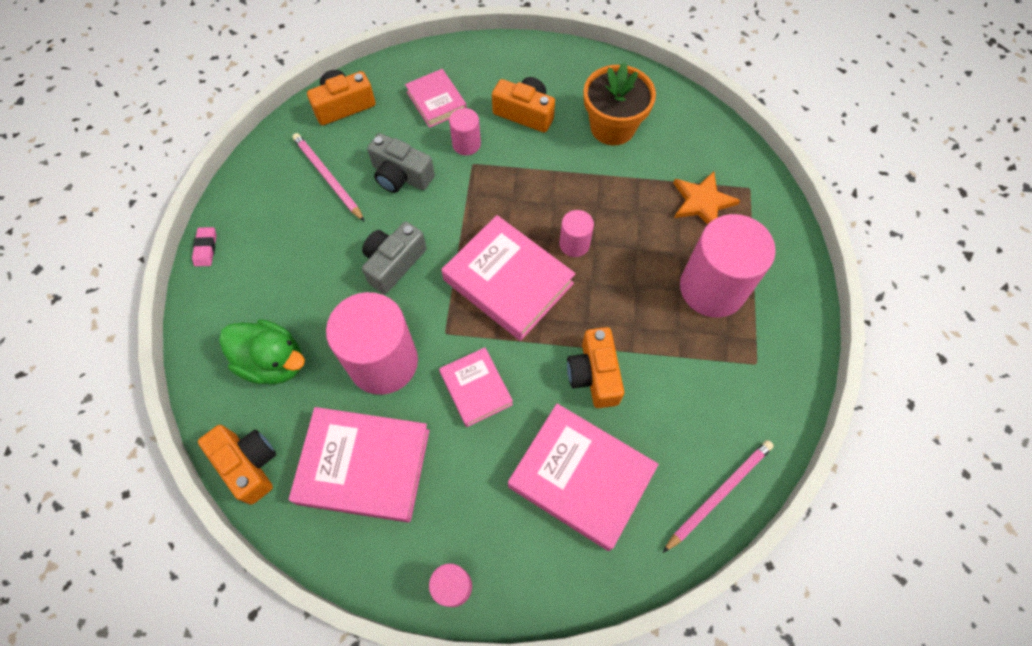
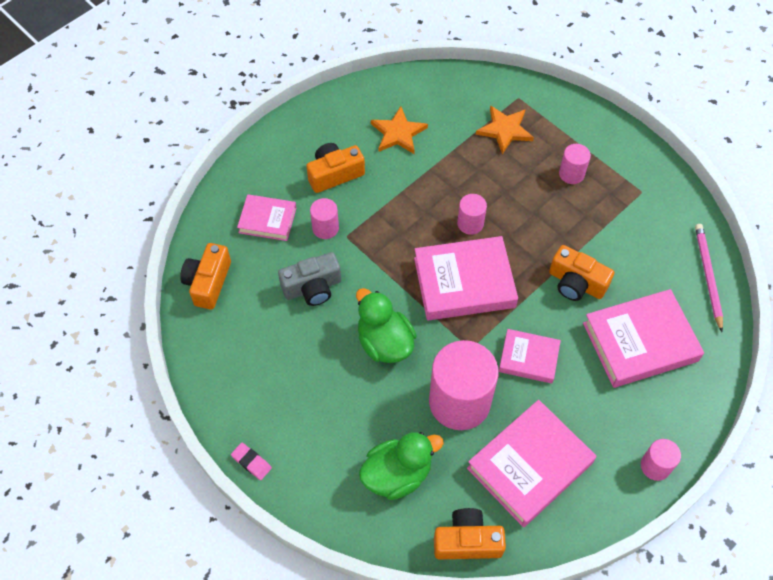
camera: 50 degrees left, 5 degrees down
(327, 177) = (266, 336): pink pencil -> none
(393, 263) = (384, 342): grey camera -> green duck
(612, 127) = (398, 133): orange flower pot -> orange star
(712, 288) = (571, 174): pink cylinder -> pink cylinder, size x0.48

